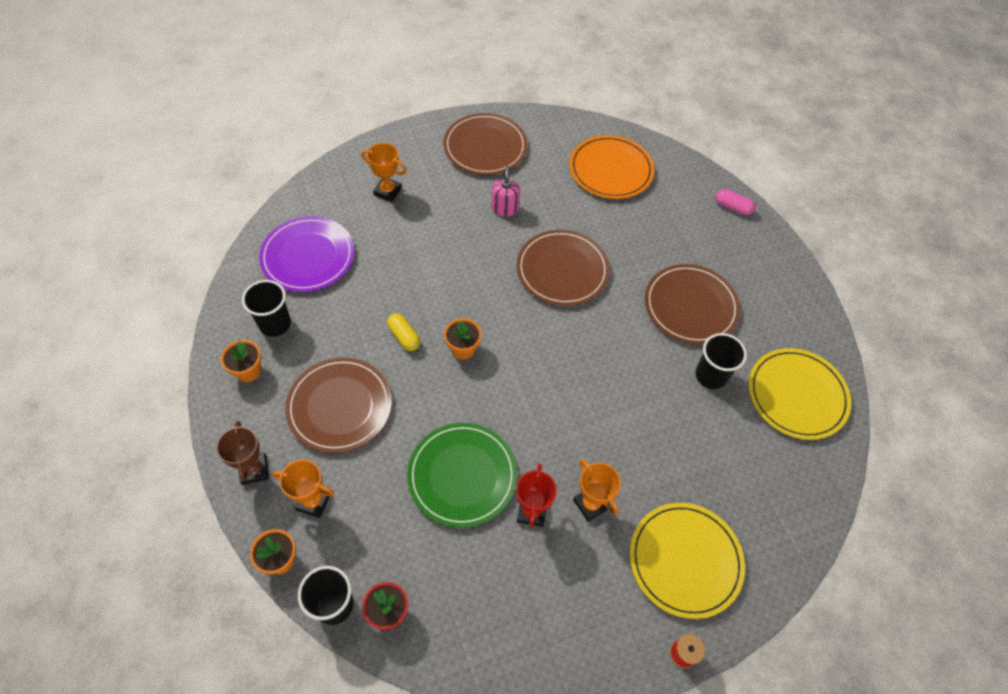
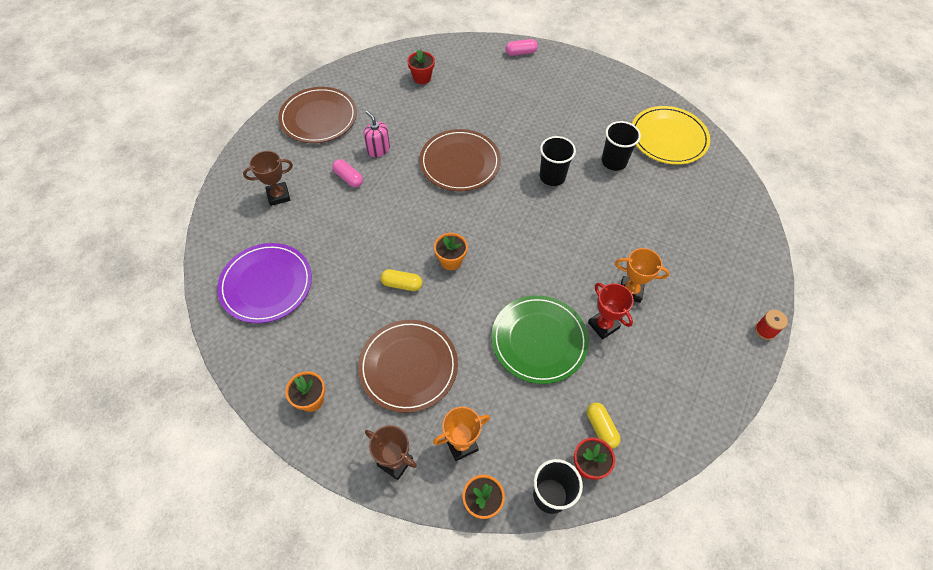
camera: 40 degrees left, 0 degrees up
(275, 324) = (294, 351): black cup -> black cup (552, 177)
(388, 191) = (278, 196): orange trophy -> brown trophy
(432, 593) = (601, 428): none -> yellow capsule
(455, 216) = (348, 178): none -> pink capsule
(610, 170) = (422, 78): orange plate -> red flower pot
(685, 560) = (712, 278): yellow plate -> none
(690, 306) = (559, 129): brown plate -> none

